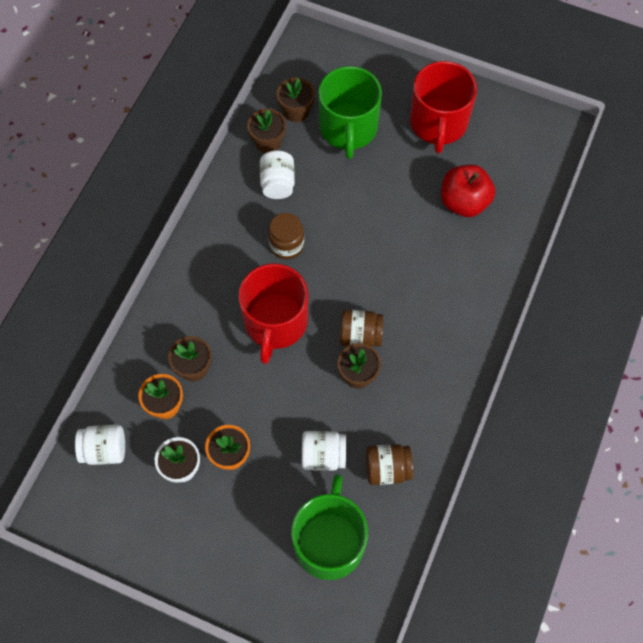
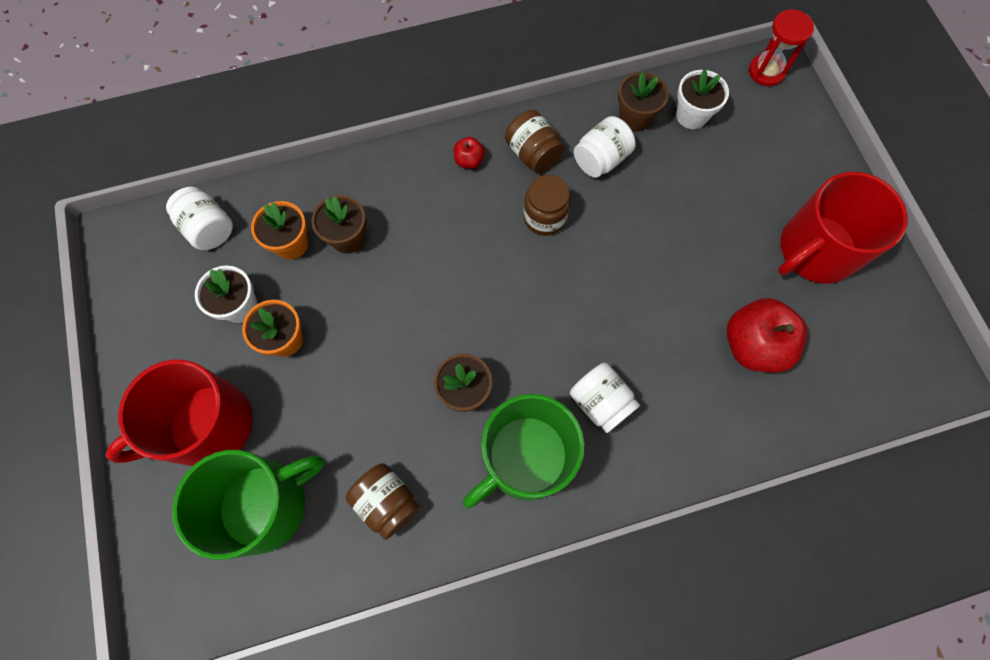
camera: 50 degrees right, 5 degrees up
(207, 256) = (469, 161): none -> red apple
(275, 322) = (454, 271): red mug -> red mug (207, 425)
(296, 111) = (691, 116): brown flower pot -> white flower pot
(306, 48) = (766, 71): none -> red hourglass
(323, 455) = (352, 426): white jar -> white jar (600, 402)
(348, 128) = (721, 173): green mug -> green mug (525, 458)
(360, 335) = (510, 360): brown jar -> brown jar (533, 154)

